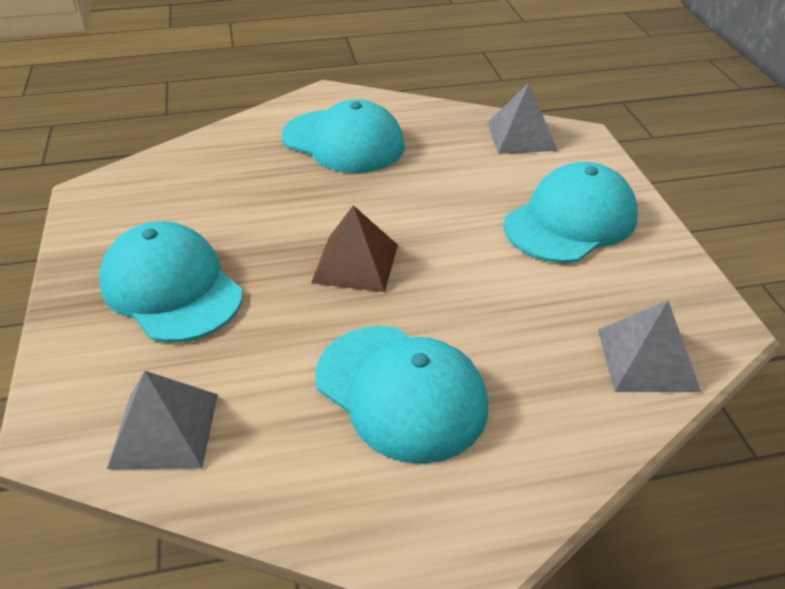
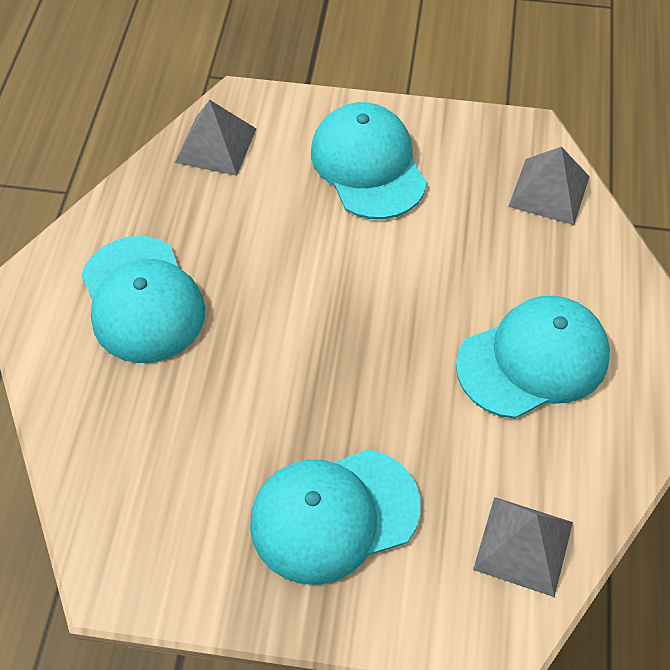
camera: 70 degrees left, 15 degrees up
(343, 142) = (142, 299): turquoise cap -> turquoise cap turned 105 degrees clockwise
(355, 263) = (359, 346): brown pyramid -> none

